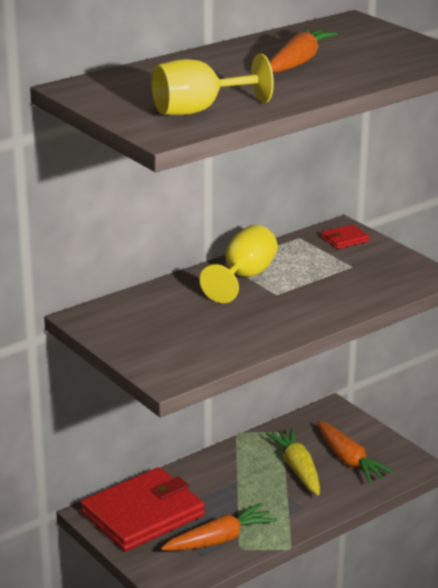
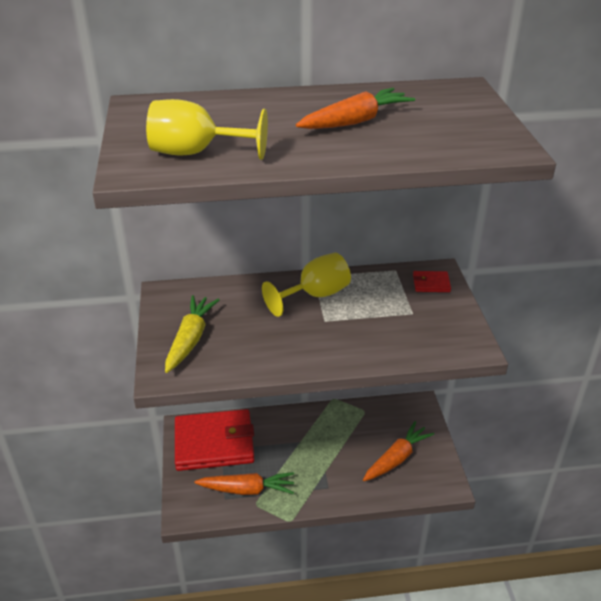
camera: 30 degrees right, 10 degrees up
(298, 469) = (352, 449): yellow carrot -> yellow carrot (190, 339)
(349, 460) = (397, 458): orange carrot -> orange carrot turned 135 degrees counterclockwise

